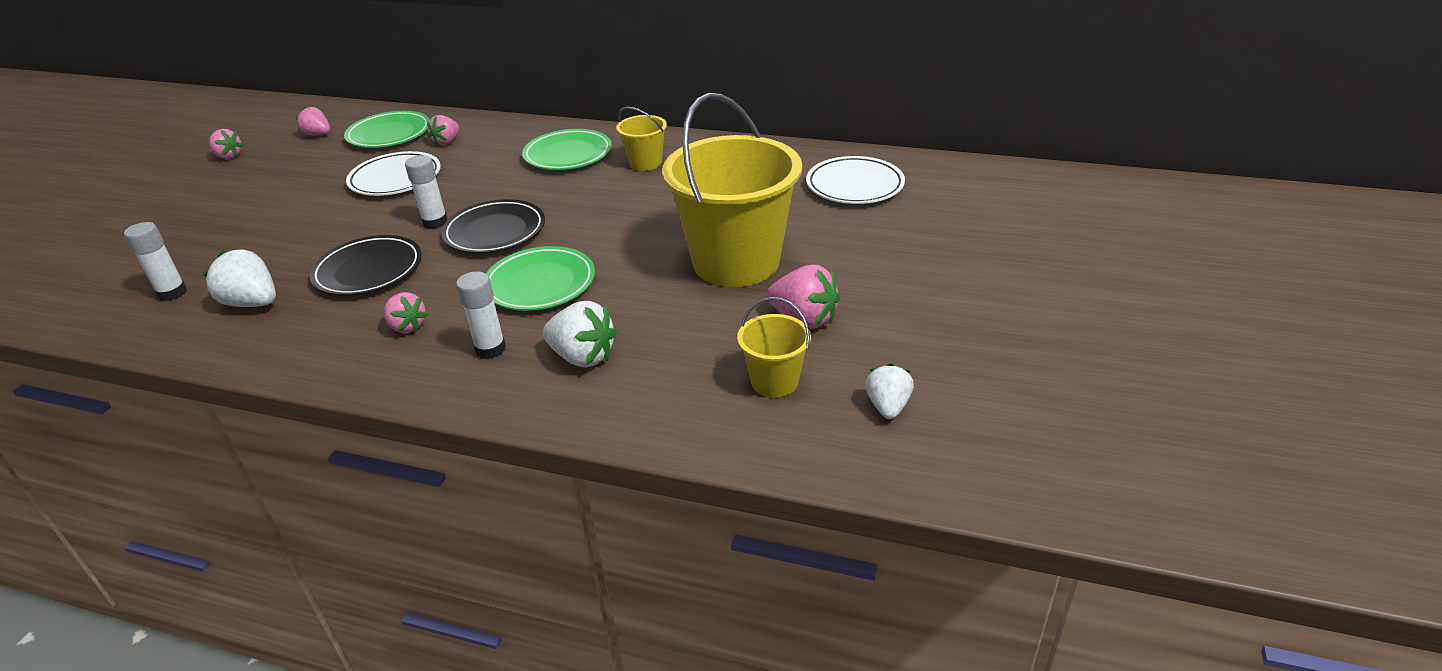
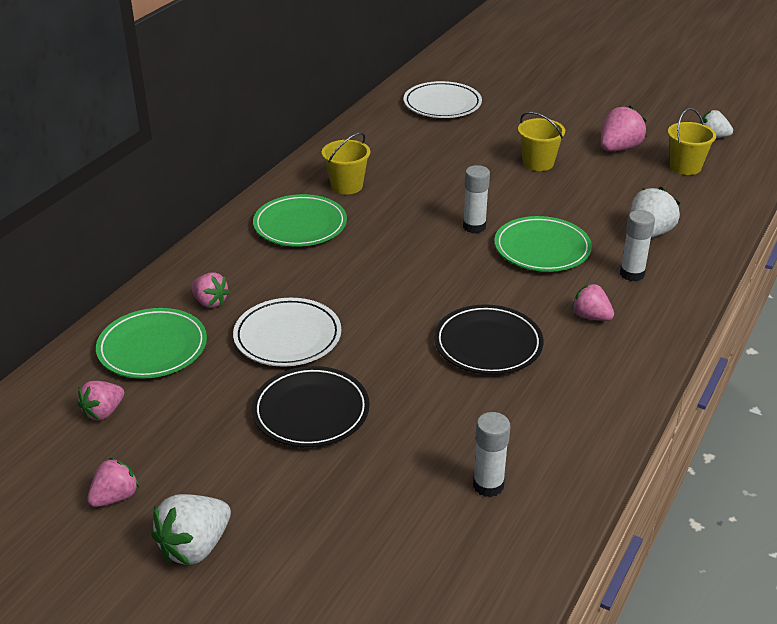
camera: 80 degrees left, 0 degrees up
(252, 303) = (526, 418): white strawberry -> white strawberry (195, 547)
(407, 326) = (591, 316): pink strawberry -> pink strawberry turned 105 degrees counterclockwise
(435, 222) = (407, 306): white glue stick -> white glue stick (474, 227)
(495, 231) = (442, 270): black plate -> black plate (311, 411)
(736, 262) = (538, 163): yellow bucket -> yellow bucket, size x0.46

